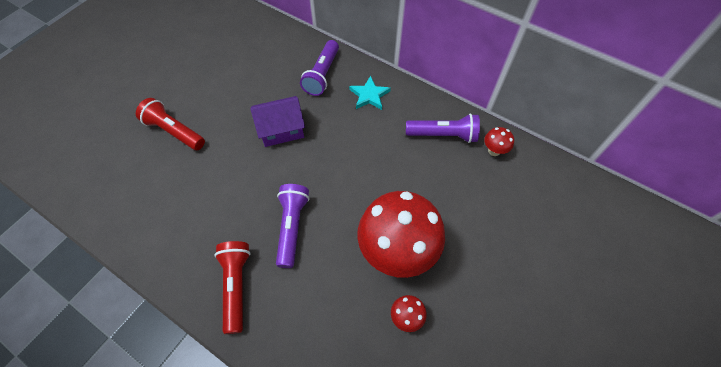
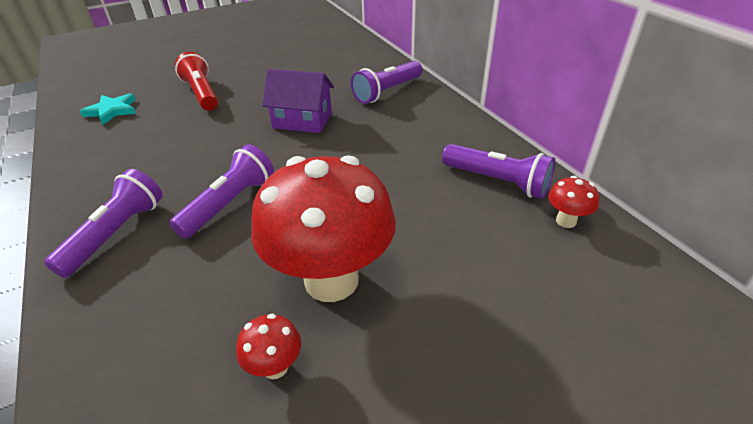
camera: 30 degrees right, 20 degrees down
(236, 286) = (116, 233): red flashlight -> purple flashlight
(369, 95) = (427, 120): turquoise star -> turquoise star (112, 111)

